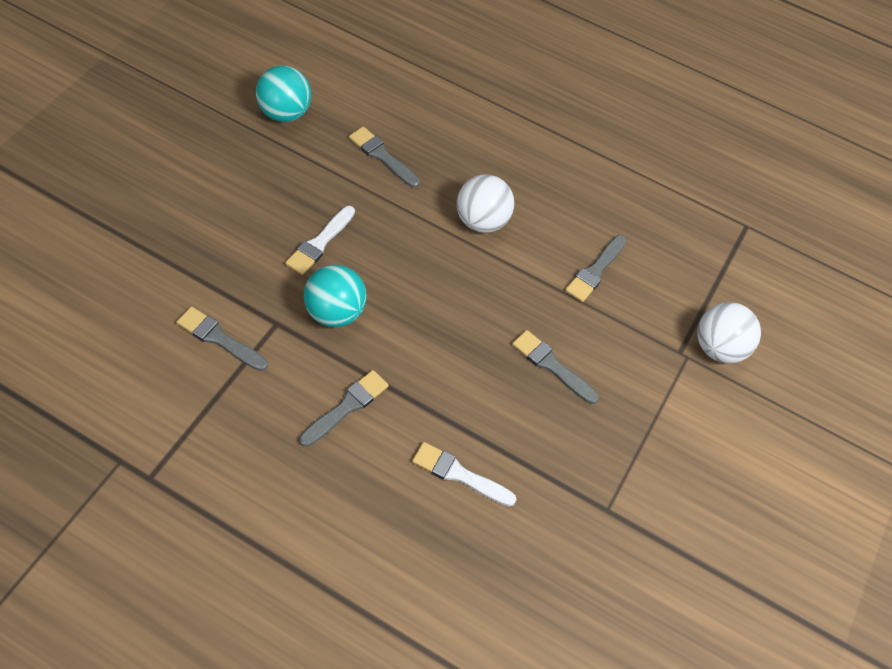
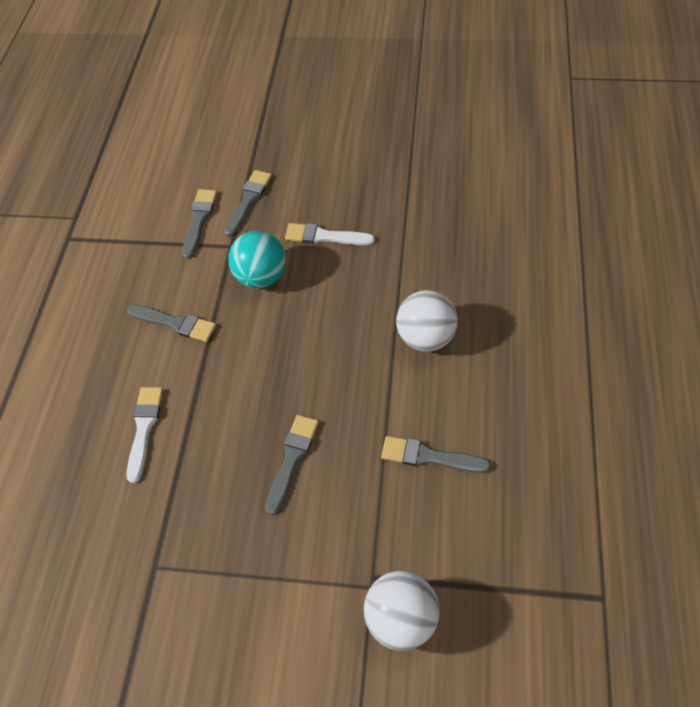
camera: 80 degrees right, 0 degrees up
(284, 113) = (444, 155): turquoise ball -> none
(382, 156) = (447, 235): grey brush -> grey brush (248, 200)

